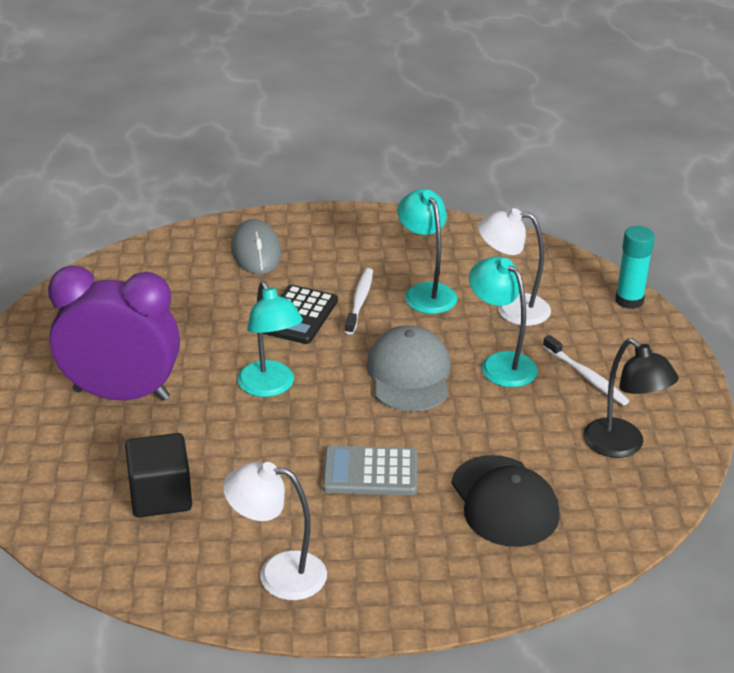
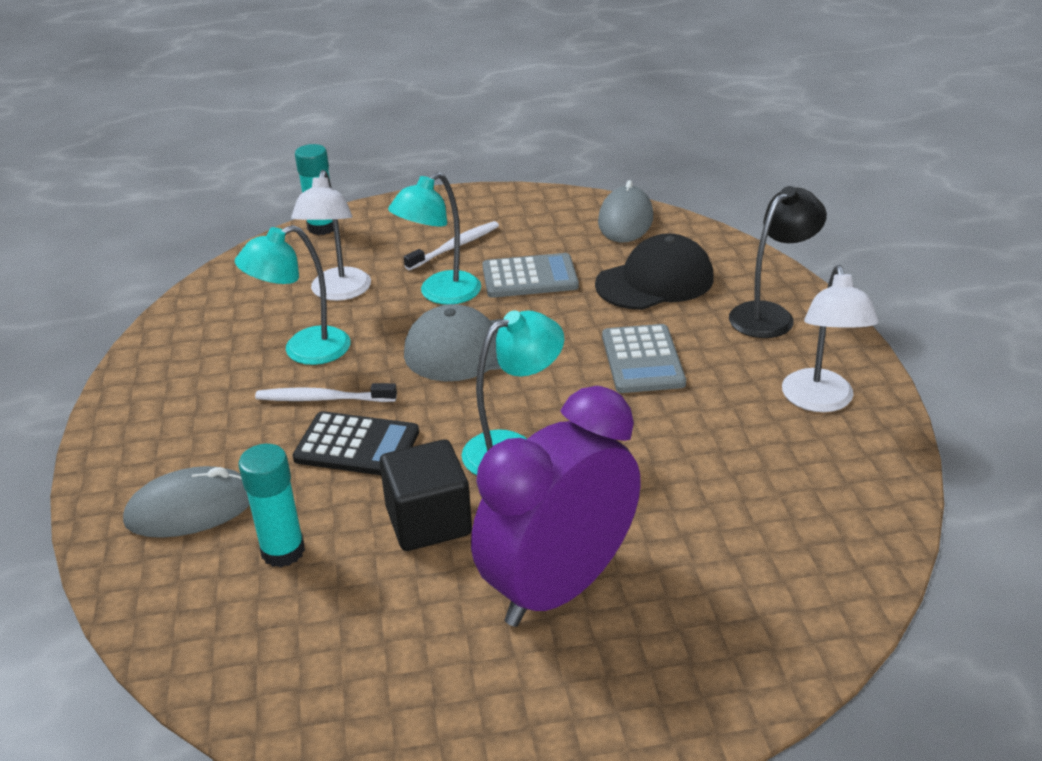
camera: 95 degrees left, 0 degrees up
(121, 394) = (558, 587): purple clock -> purple clock turned 45 degrees clockwise
(160, 496) = (744, 508): black cube -> black cube (428, 521)
(202, 286) = (283, 551): none -> turquoise glue stick
(523, 419) = (529, 277): none -> grey calculator
(622, 446) = (555, 227): black lamp -> black lamp (770, 315)
(637, 499) = (625, 220): none -> grey mouse

